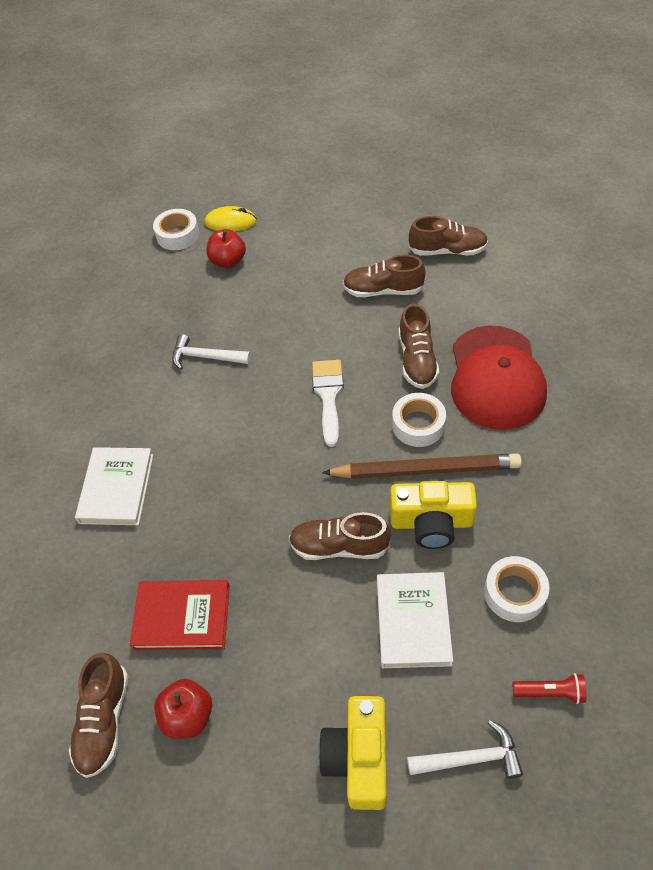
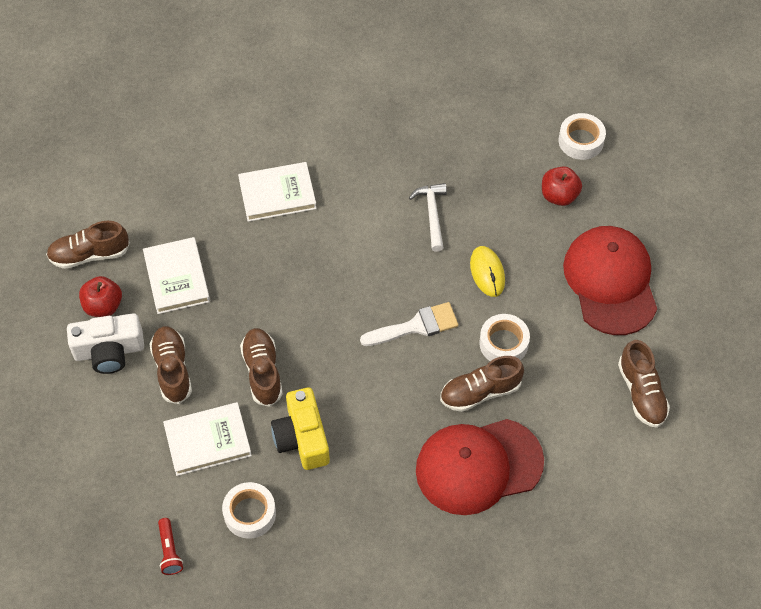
camera: 70 degrees right, 5 degrees up
(182, 617) = (177, 278): red book -> white book
(230, 222) = (615, 181): yellow mouse -> yellow mouse (487, 272)
(257, 719) = (109, 351): none -> white camera
(331, 247) = (610, 281): none -> red cap
(358, 757) = (94, 425): yellow camera -> none
(383, 290) = (563, 343): brown shoe -> brown shoe (172, 369)
(418, 425) = (403, 408): white tape -> white tape (503, 343)
(425, 470) = (355, 423): brown pencil -> none
(470, 758) = (108, 500): white hammer -> none

